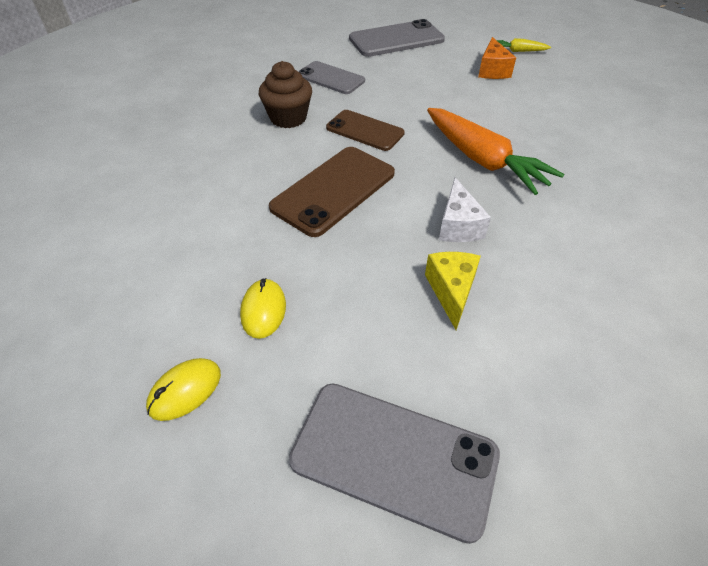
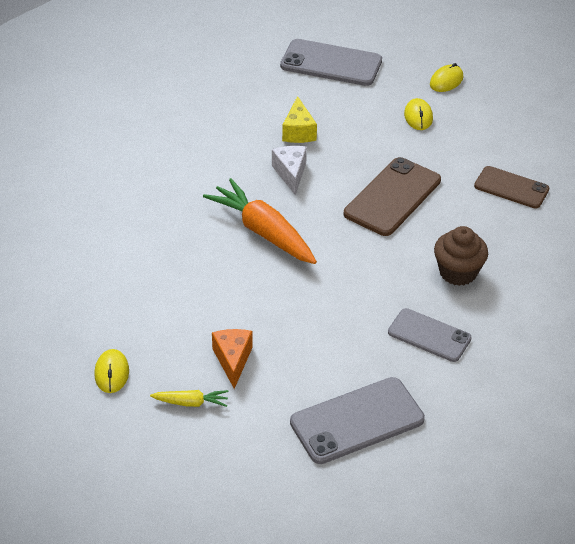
camera: 175 degrees right, 5 degrees down
(364, 131) = (376, 260): brown phone -> brown phone (511, 187)
(586, 67) = (111, 373): none -> yellow mouse

